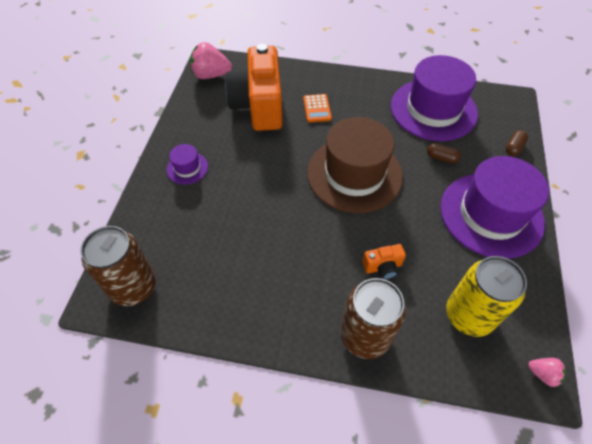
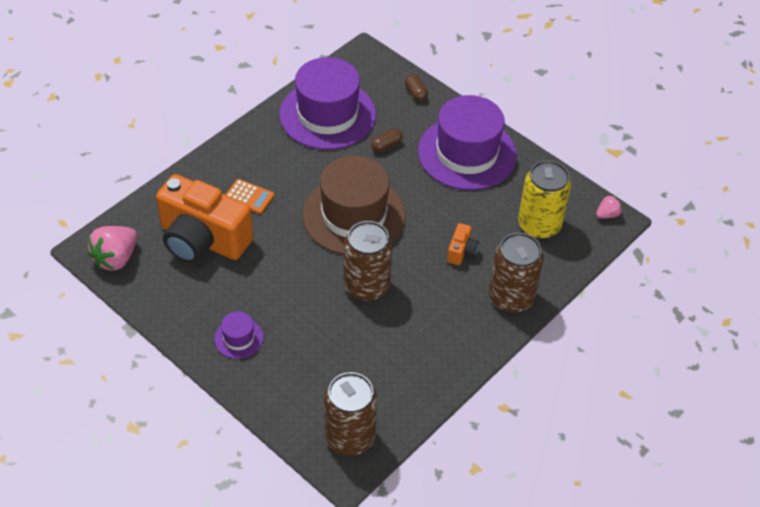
camera: 60 degrees left, 5 degrees down
(292, 219) = (366, 286): none -> brown can

